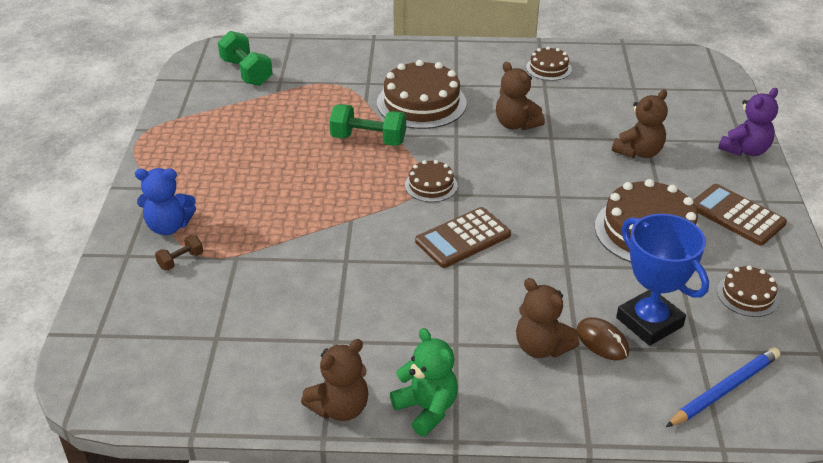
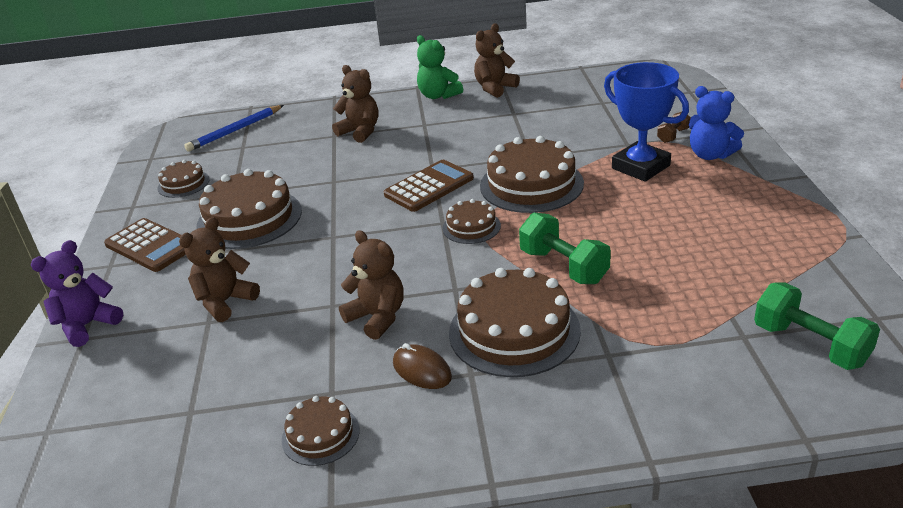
camera: 175 degrees right, 5 degrees down
(169, 226) = (710, 155): blue teddy bear -> blue teddy bear turned 135 degrees counterclockwise
(360, 222) = (531, 184): none -> brown cake
(368, 139) = (563, 266): green dumbbell -> green dumbbell turned 45 degrees clockwise
(602, 341) = (314, 141): brown mouse -> brown mouse (422, 370)
(649, 322) = (274, 156): blue trophy -> blue trophy (640, 167)

